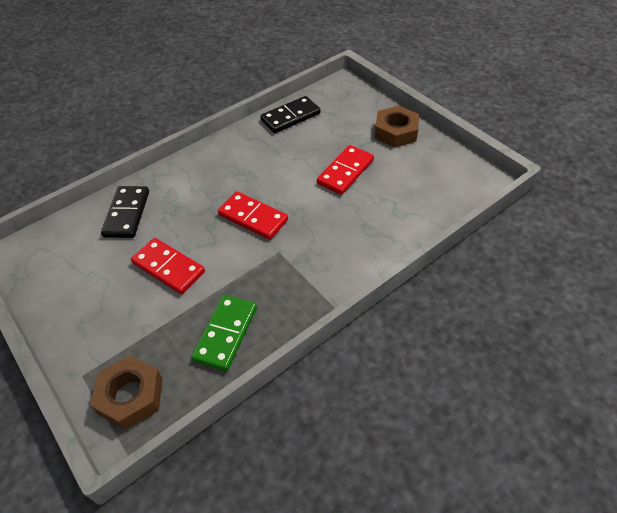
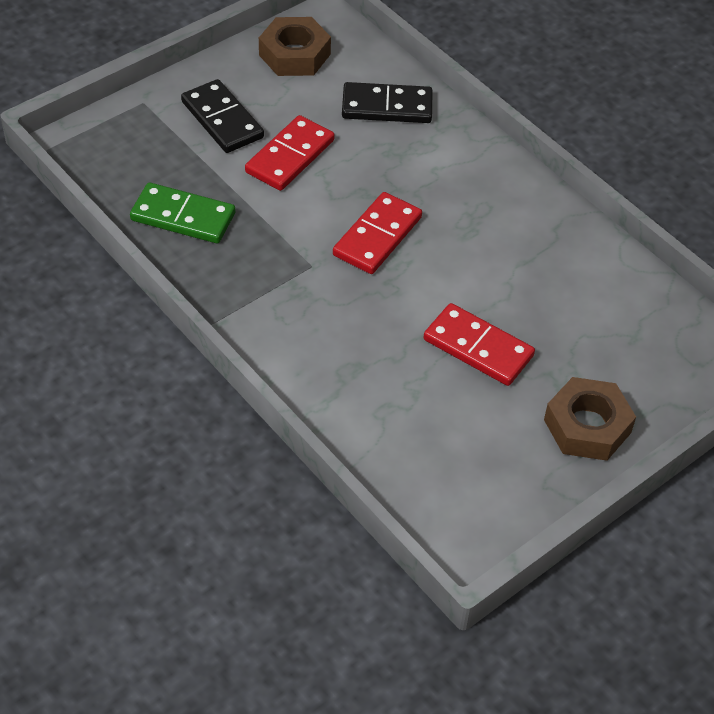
camera: 85 degrees right, 0 degrees up
(130, 396) = (112, 143): brown nut -> brown nut (294, 54)
(290, 117) = (617, 279): black domino -> black domino (222, 119)

